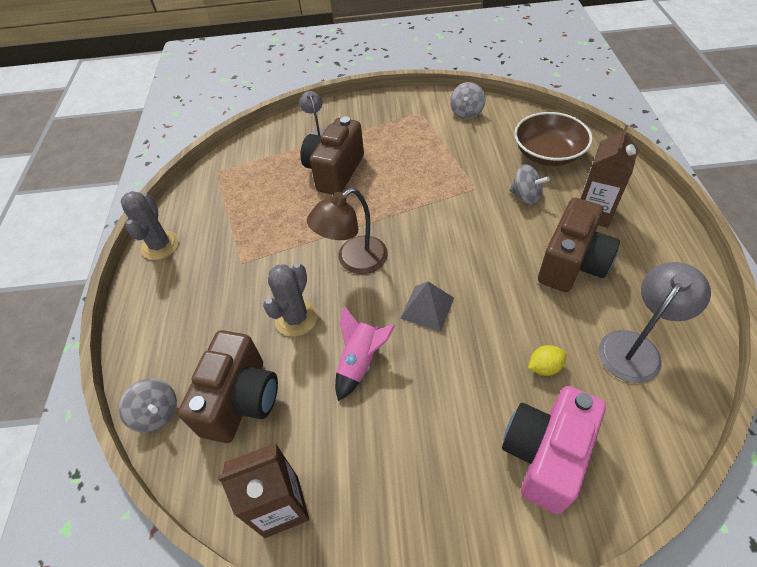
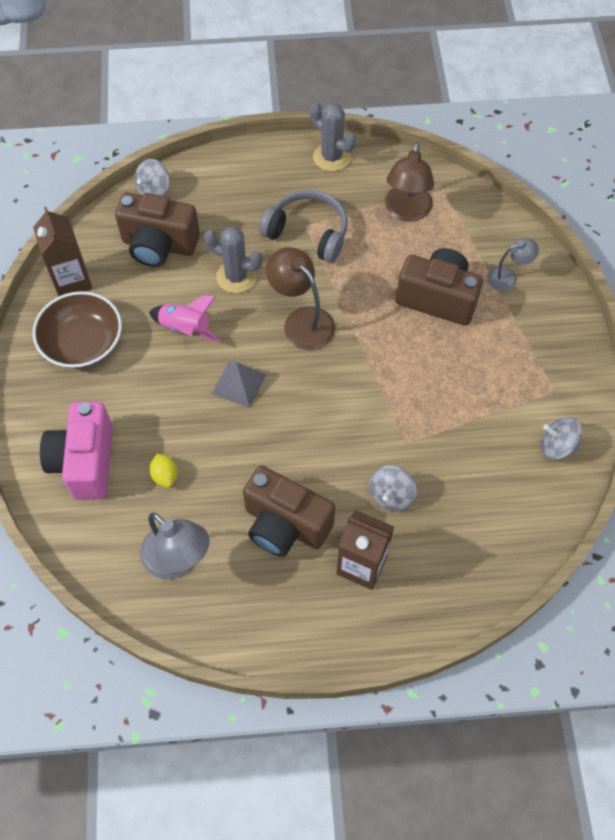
camera: 85 degrees right, 10 degrees up
(160, 245) = (331, 157): grey cactus -> grey cactus turned 45 degrees clockwise
(240, 192) = (406, 211): none -> brown lamp
(250, 260) = (308, 233): none -> grey headphones
(545, 455) = (85, 462): pink camera -> pink camera turned 120 degrees counterclockwise
(548, 154) = (469, 534): brown bowl -> brown bowl (83, 343)

